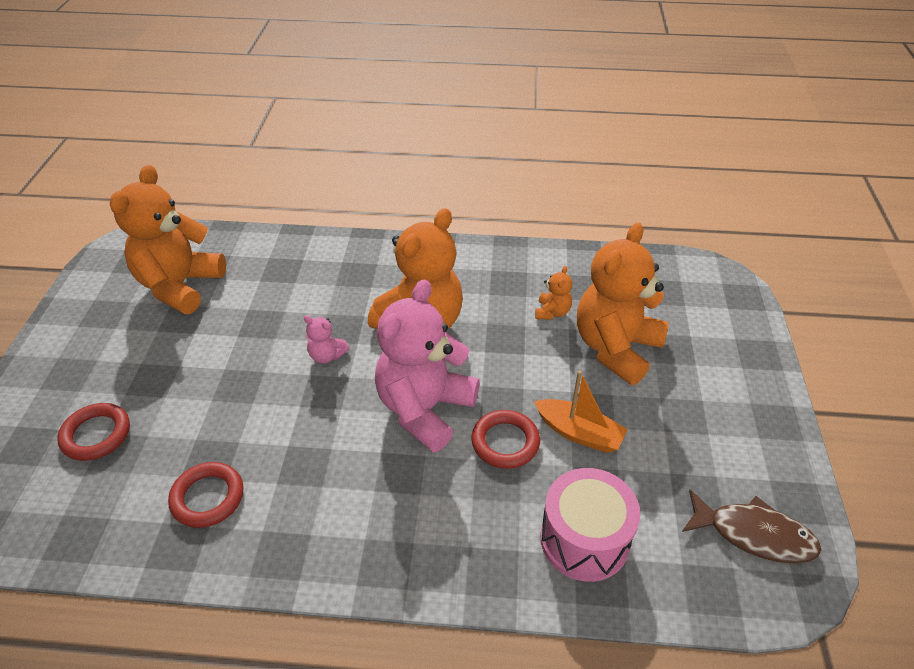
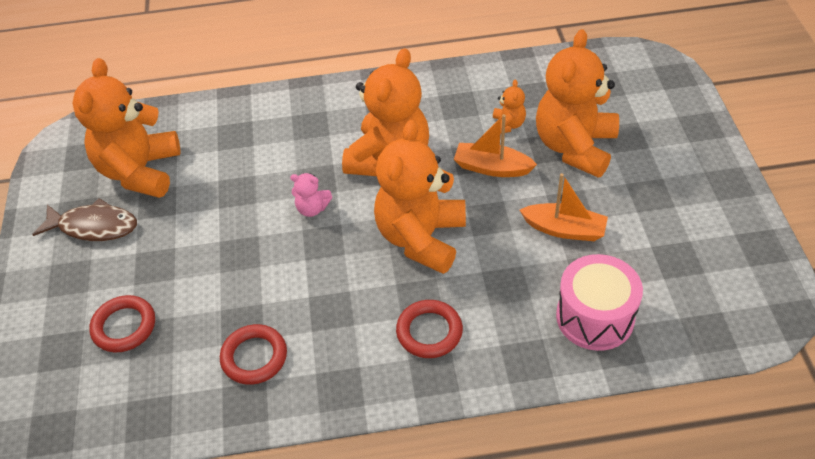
camera: 10 degrees left, 5 degrees up
(424, 409) = (421, 238): pink teddy bear -> orange teddy bear
(505, 442) = (502, 251): red ring -> red ring (429, 332)
(522, 352) = (492, 168): none -> orange boat
(754, 534) = (732, 281): brown fish -> brown fish (94, 226)

